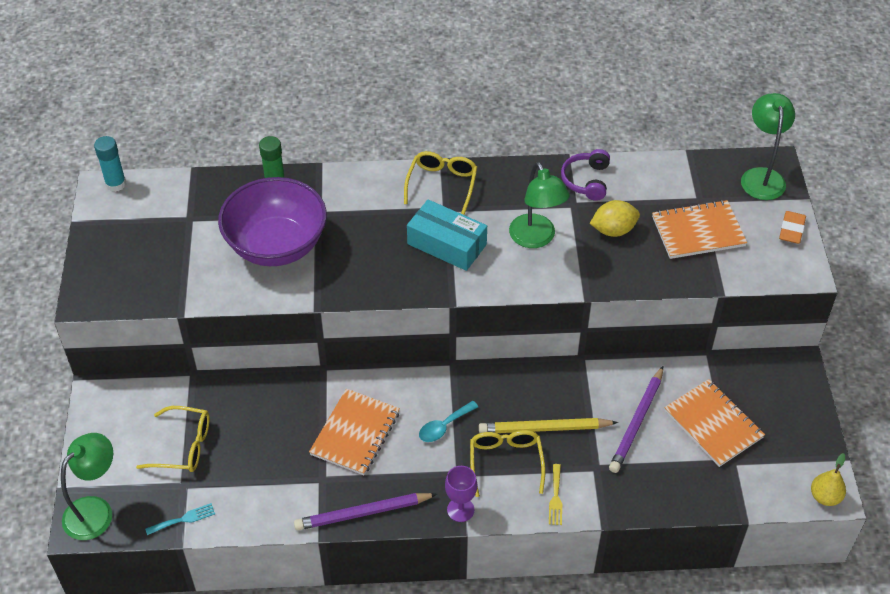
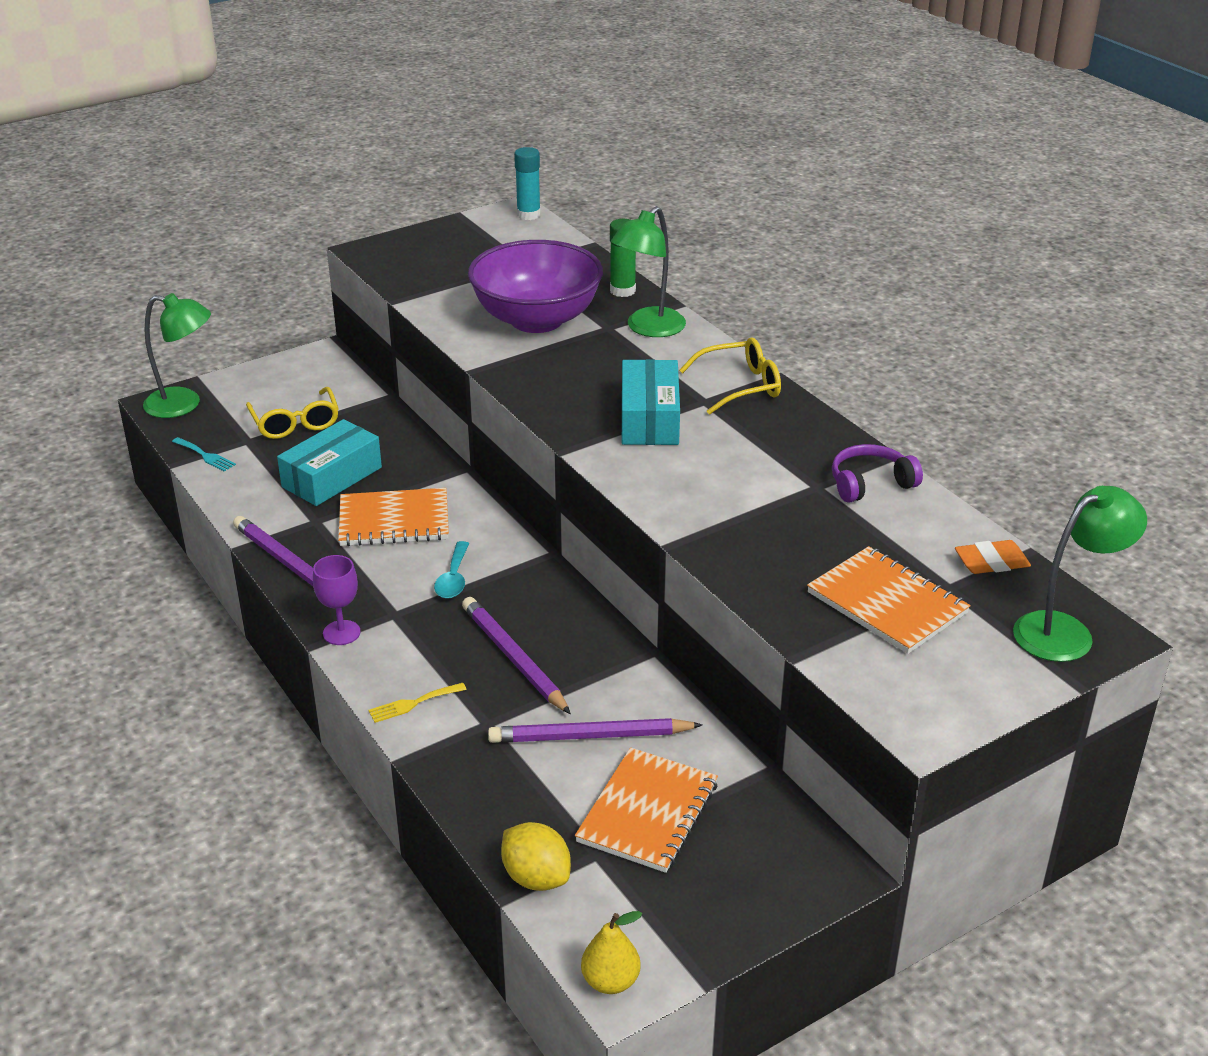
camera: 60 degrees right, 15 degrees down
(274, 450) = (332, 477): none -> turquoise box
(444, 426) = (453, 579): turquoise spoon -> turquoise spoon turned 105 degrees counterclockwise
(506, 462) = (437, 644): yellow glasses -> none
(536, 239) = (726, 477): green lamp -> green lamp (648, 328)
(544, 428) = (513, 658): yellow pencil -> purple pencil
(613, 230) = (808, 531): yellow lemon -> yellow lemon (536, 877)
(791, 230) = (993, 692): orange eraser -> orange eraser (991, 562)

